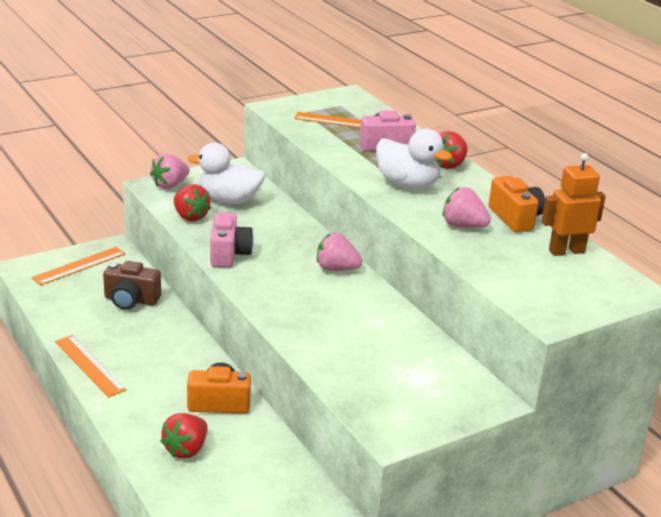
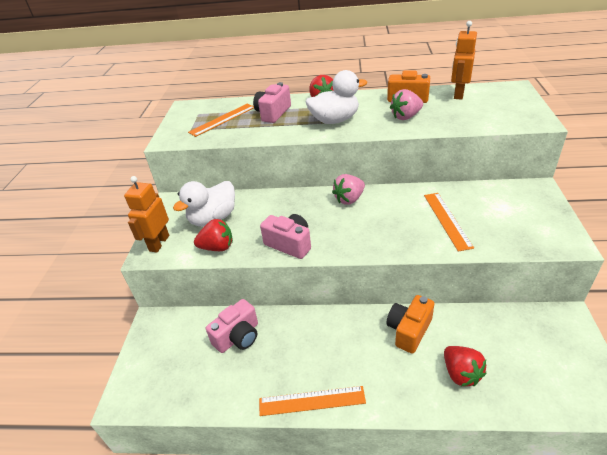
camera: 50 degrees left, 10 degrees up
(79, 266) = (158, 355): orange ruler -> orange ruler (447, 220)
(131, 300) = (238, 337): brown camera -> pink camera
(170, 185) = (159, 243): pink strawberry -> orange robot

